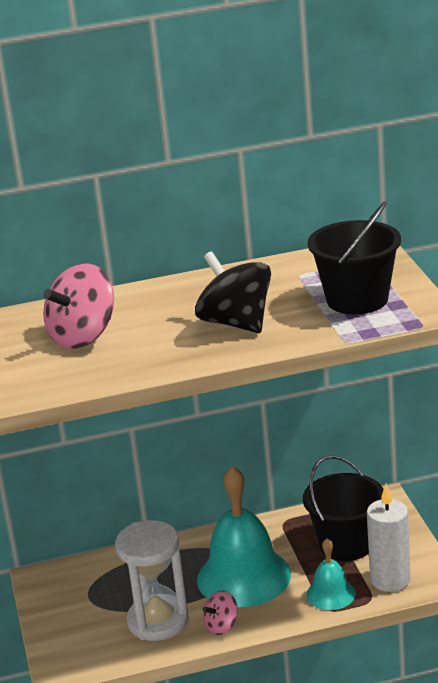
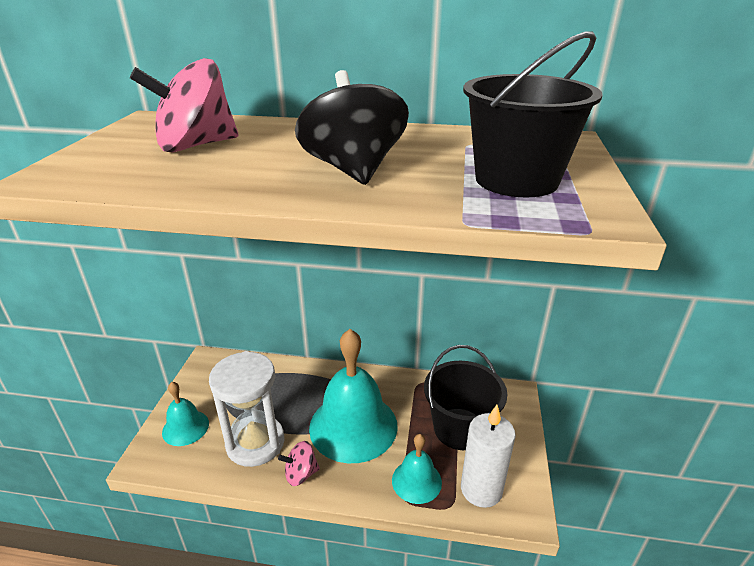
camera: 20 degrees right, 5 degrees up
(75, 635) = (185, 427): none -> turquoise bell

